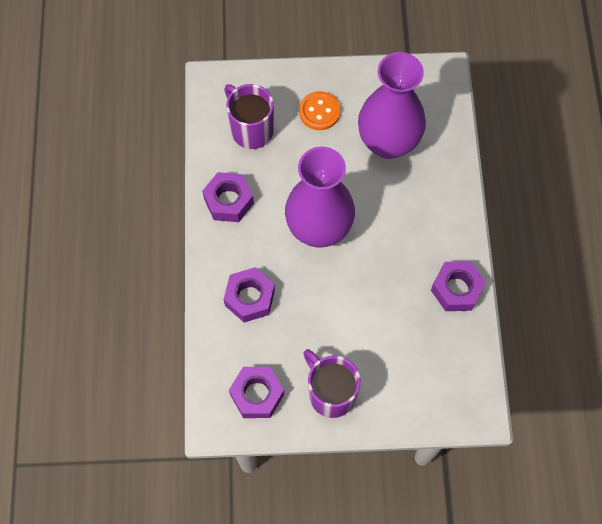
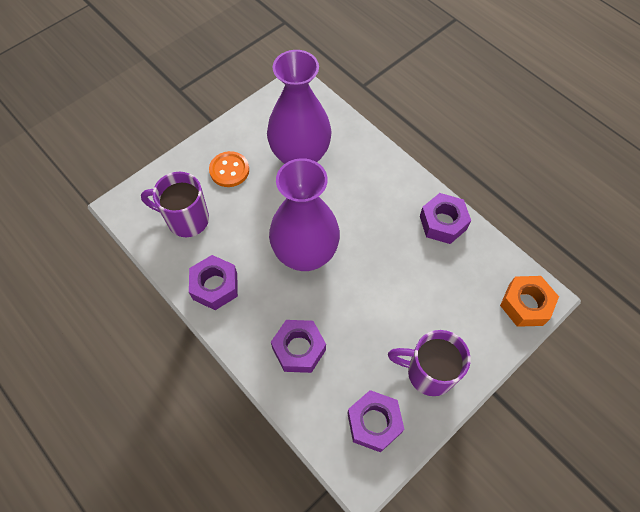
camera: 40 degrees left, 5 degrees down
(459, 407) = (525, 304): none -> orange nut

